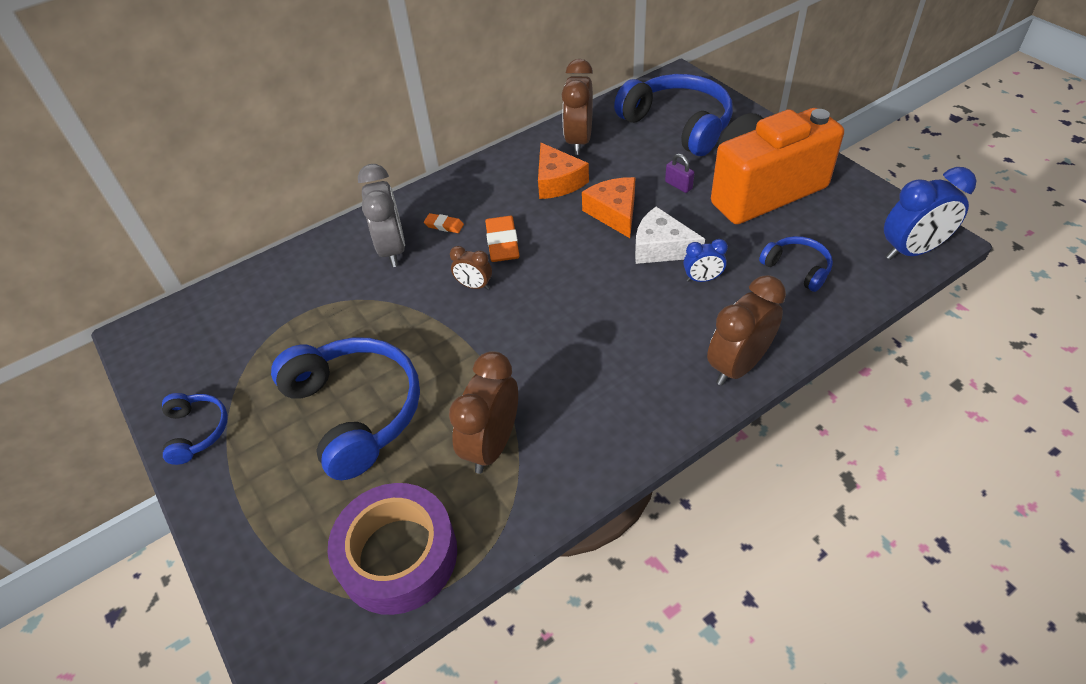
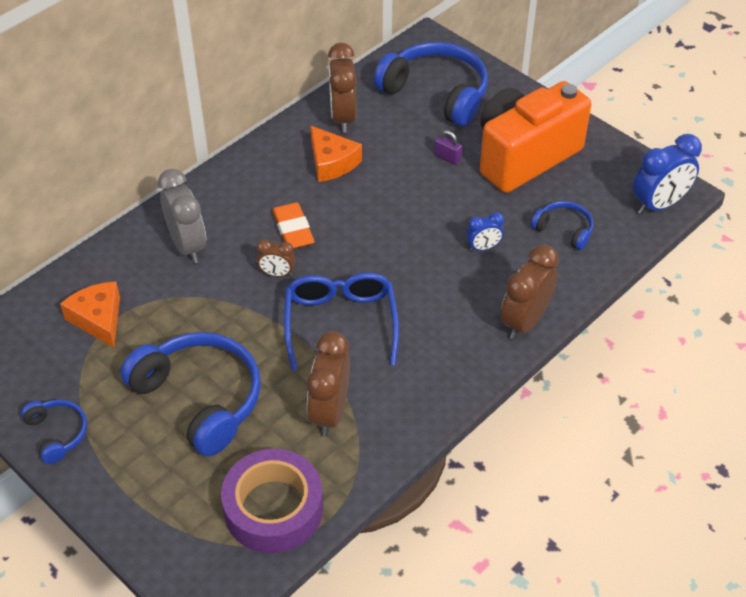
camera: 15 degrees left, 0 degrees up
(444, 225) = (232, 217): orange eraser -> none
(528, 344) = (340, 322): none -> blue glasses
(614, 213) = (392, 190): orange cheese -> orange cheese (98, 319)
(661, 247) = (442, 221): white cheese -> none

